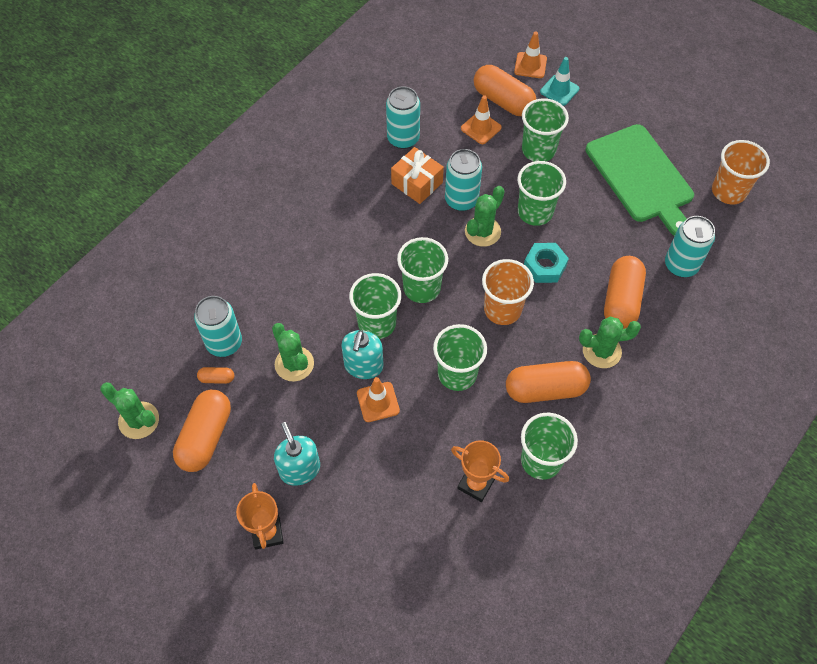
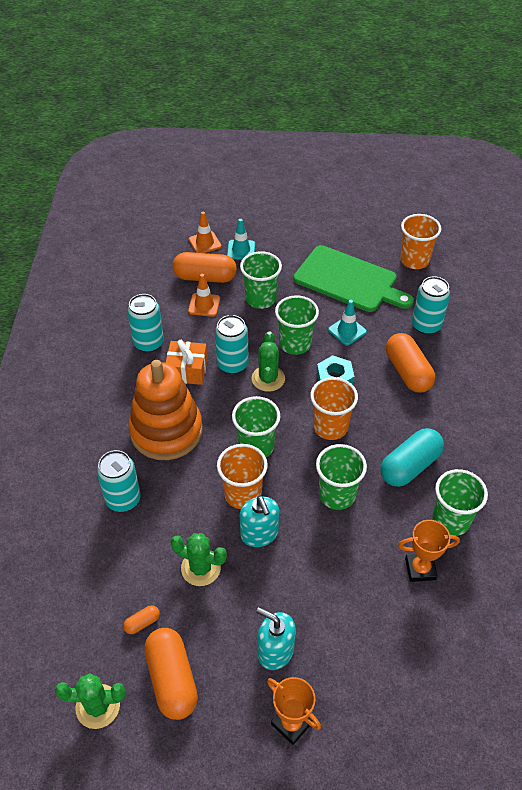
camera: 35 degrees left, 10 degrees down
(224, 343) = (125, 589): turquoise can -> turquoise can (123, 499)
(357, 229) = (166, 431): none -> orange stacking toy
(377, 323) = (243, 494): green cup -> orange cup
(378, 402) = (294, 555): orange traffic cone -> none
(545, 389) = (409, 466): orange capsule -> turquoise capsule
(596, 227) = (347, 331): none -> turquoise traffic cone
(601, 351) = (425, 415): green cactus -> none

